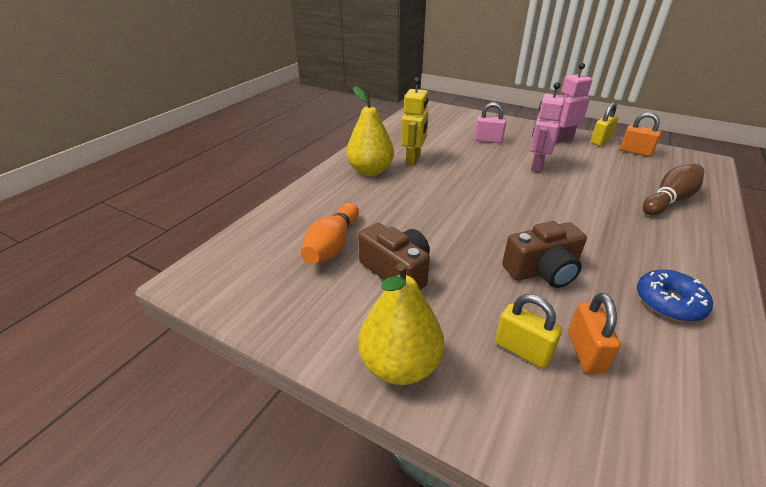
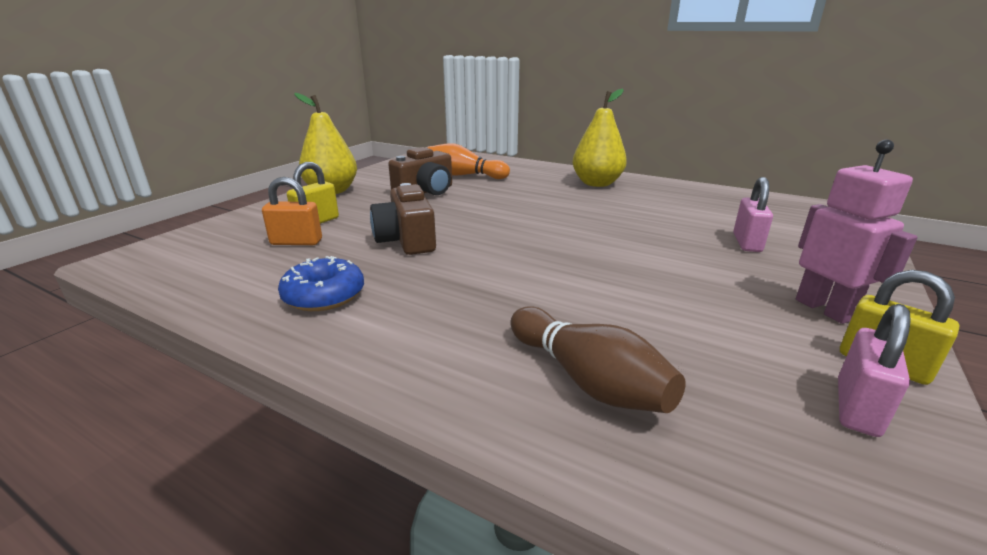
camera: 90 degrees right, 10 degrees down
(413, 160) = (636, 199): yellow robot -> none
(536, 166) = (668, 268): pink robot -> none
(635, 152) = (857, 408): orange padlock -> pink padlock

